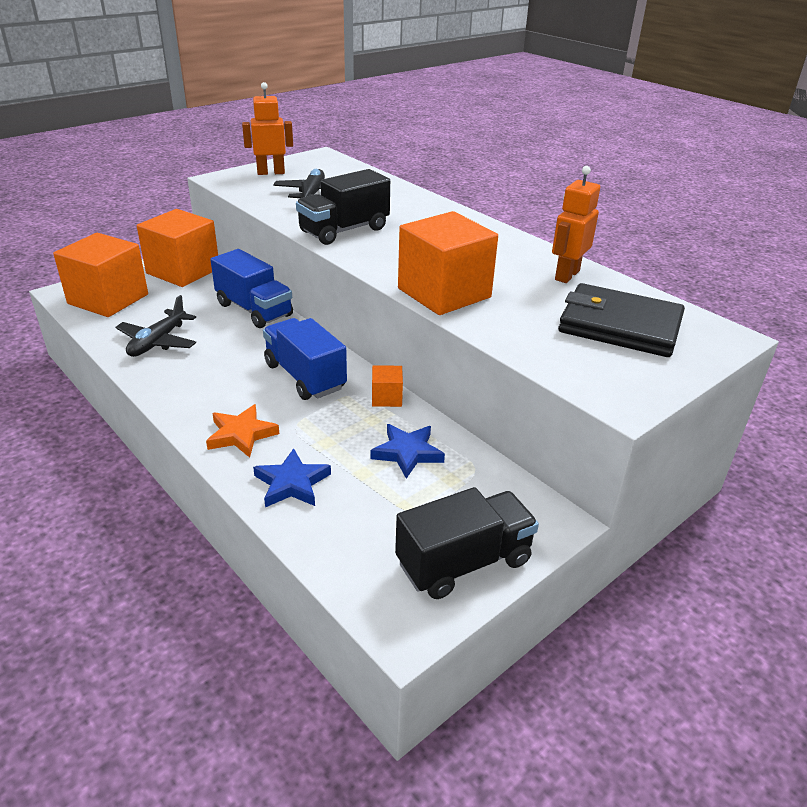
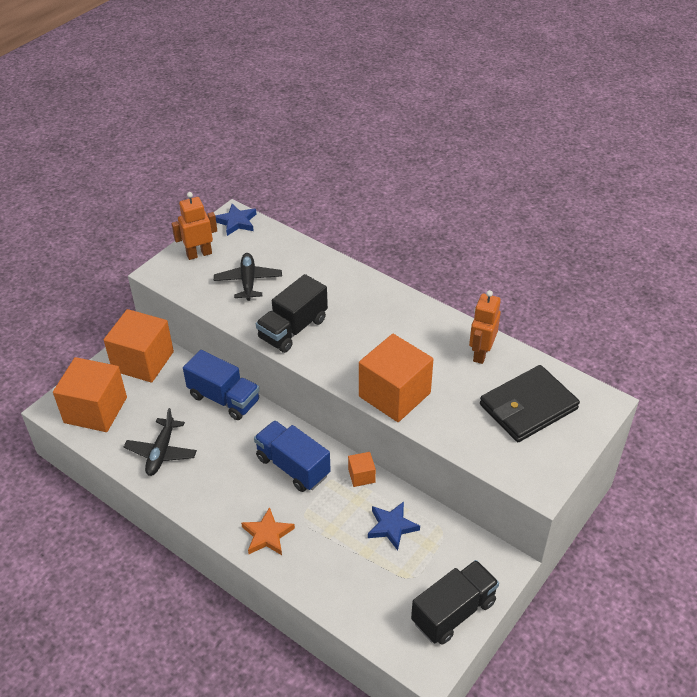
camera: 10 degrees left, 10 degrees up
(292, 483) = (320, 572): blue star -> blue star (236, 222)
(619, 326) = (528, 407): black wallet -> black wallet turned 45 degrees counterclockwise

